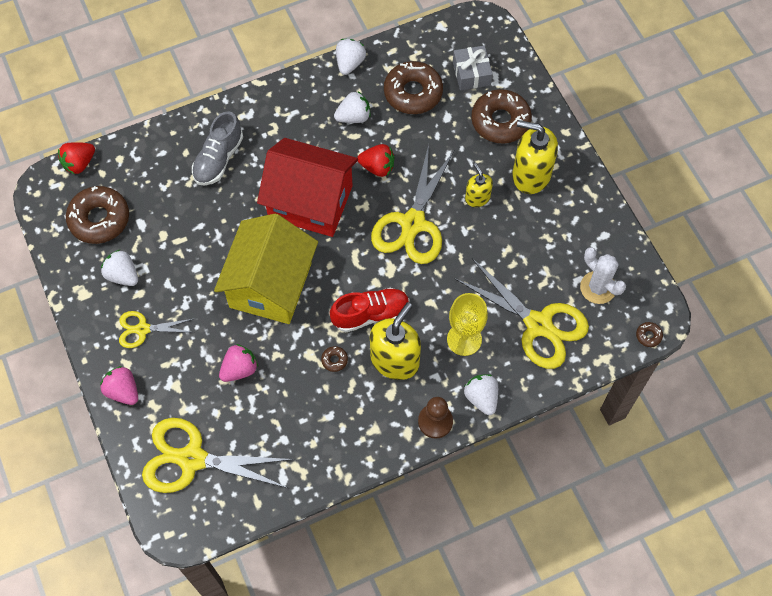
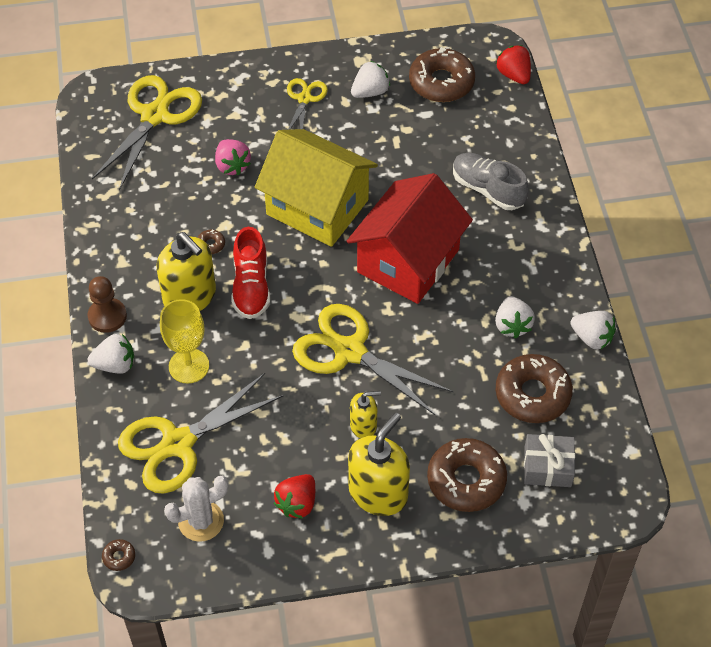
camera: 105 degrees right, 10 degrees down
(123, 391) = (244, 76): pink strawberry -> none
(377, 167) = (435, 334): red strawberry -> red strawberry (297, 503)

